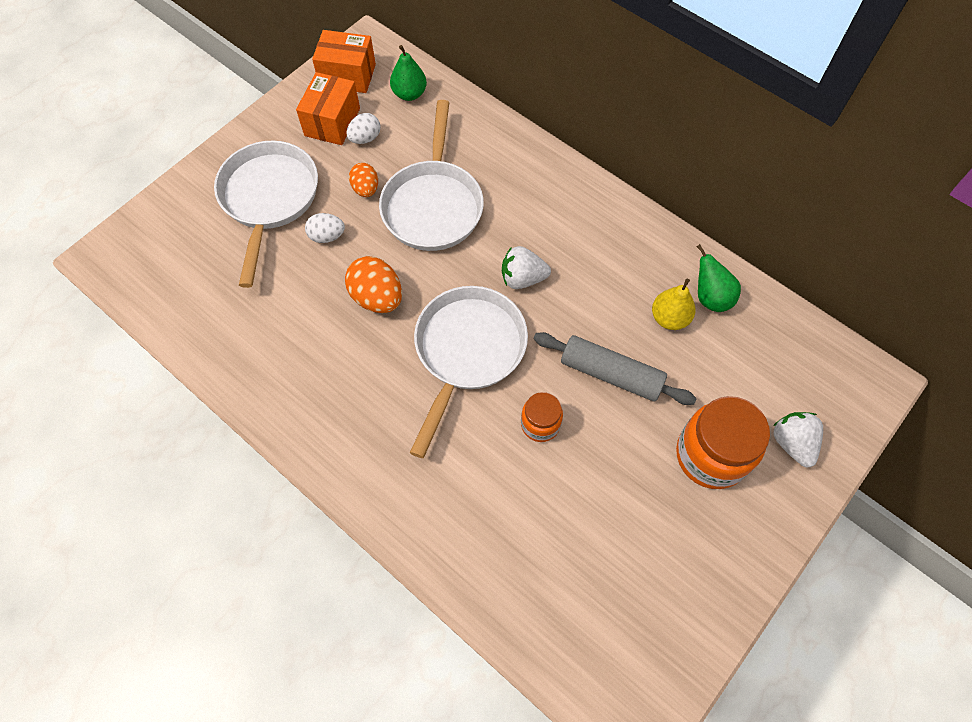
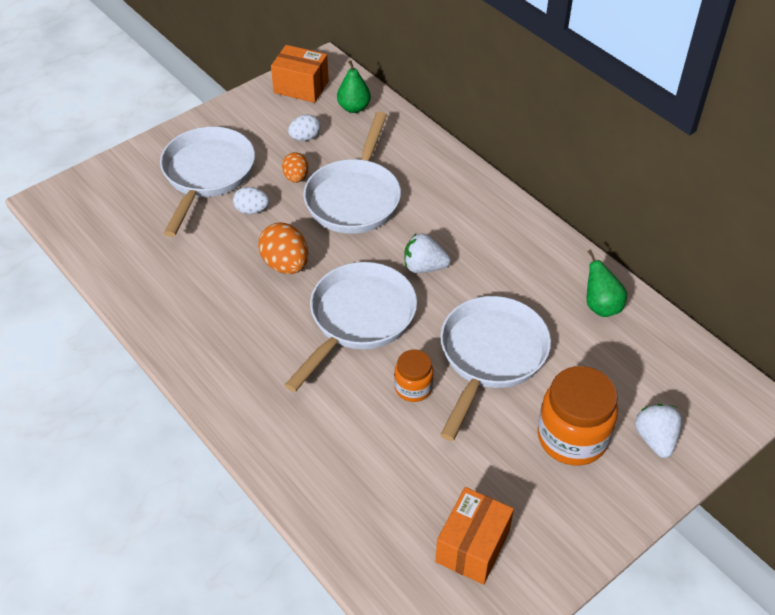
camera: 10 degrees right, 15 degrees down
(332, 122) = (278, 121): orange box -> orange box (472, 546)
(611, 374) = (490, 356): grey rolling pin -> white pan
(669, 318) = (557, 318): yellow pear -> none

